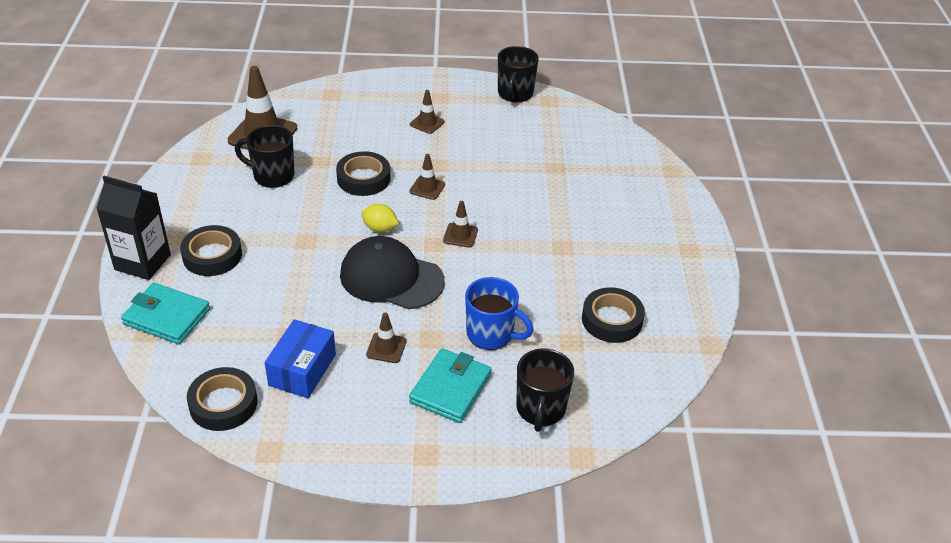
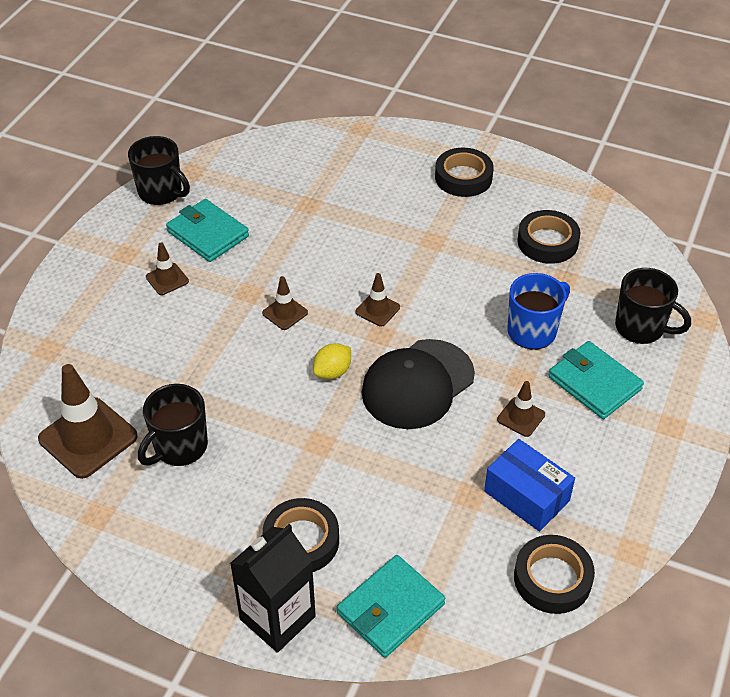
camera: 65 degrees left, 5 degrees up
(363, 178) = (236, 363): black tape -> black tape (463, 177)
(486, 128) = (208, 234): none -> turquoise wallet

